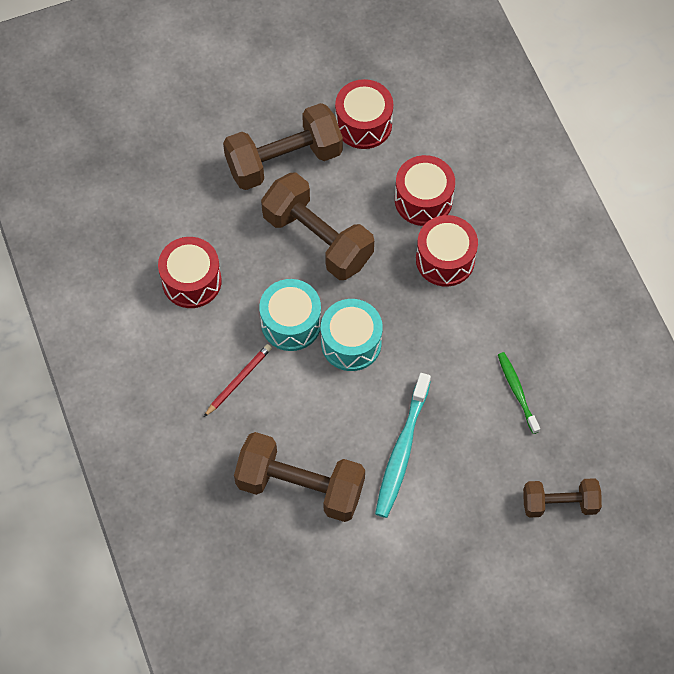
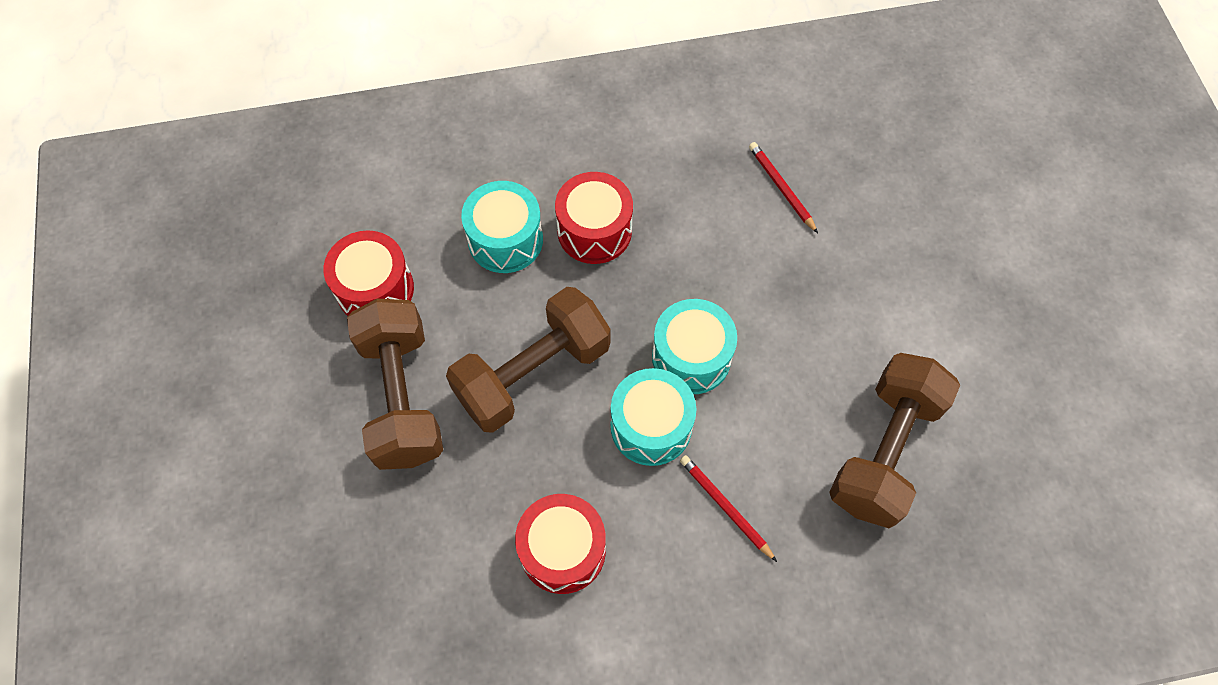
camera: 80 degrees left, 0 degrees up
(402, 451) = (846, 324): turquoise toothbrush -> none
(423, 200) = (505, 240): red drum -> turquoise drum
(517, 391) = (781, 188): green toothbrush -> red pencil
(559, 503) = (923, 173): brown dumbbell -> none

